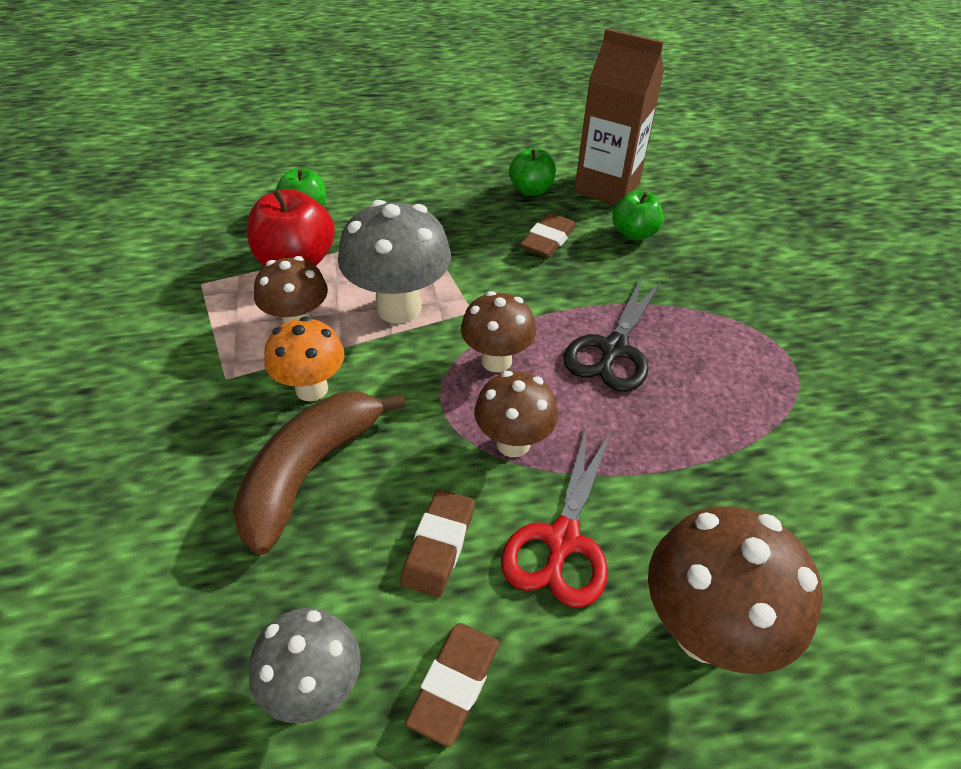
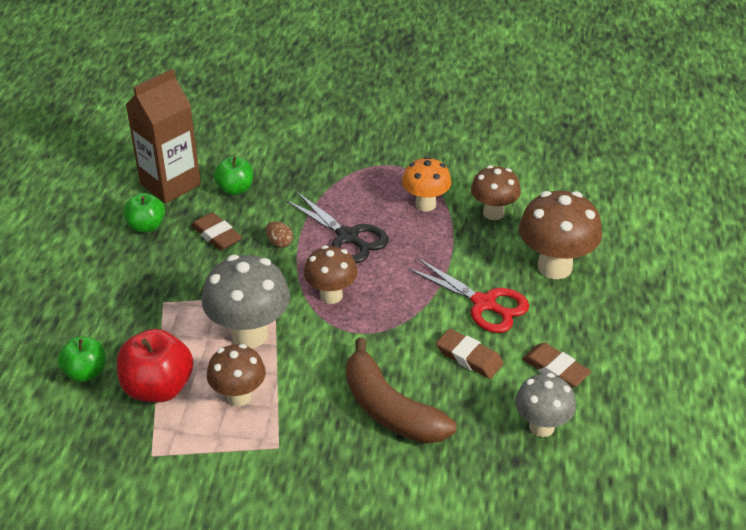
camera: 70 degrees left, 5 degrees down
(311, 389) = (313, 398): orange mushroom -> orange mushroom (425, 204)
(513, 443) = (406, 306): brown mushroom -> brown mushroom (493, 213)
(565, 292) = (279, 243): none -> brown egg

